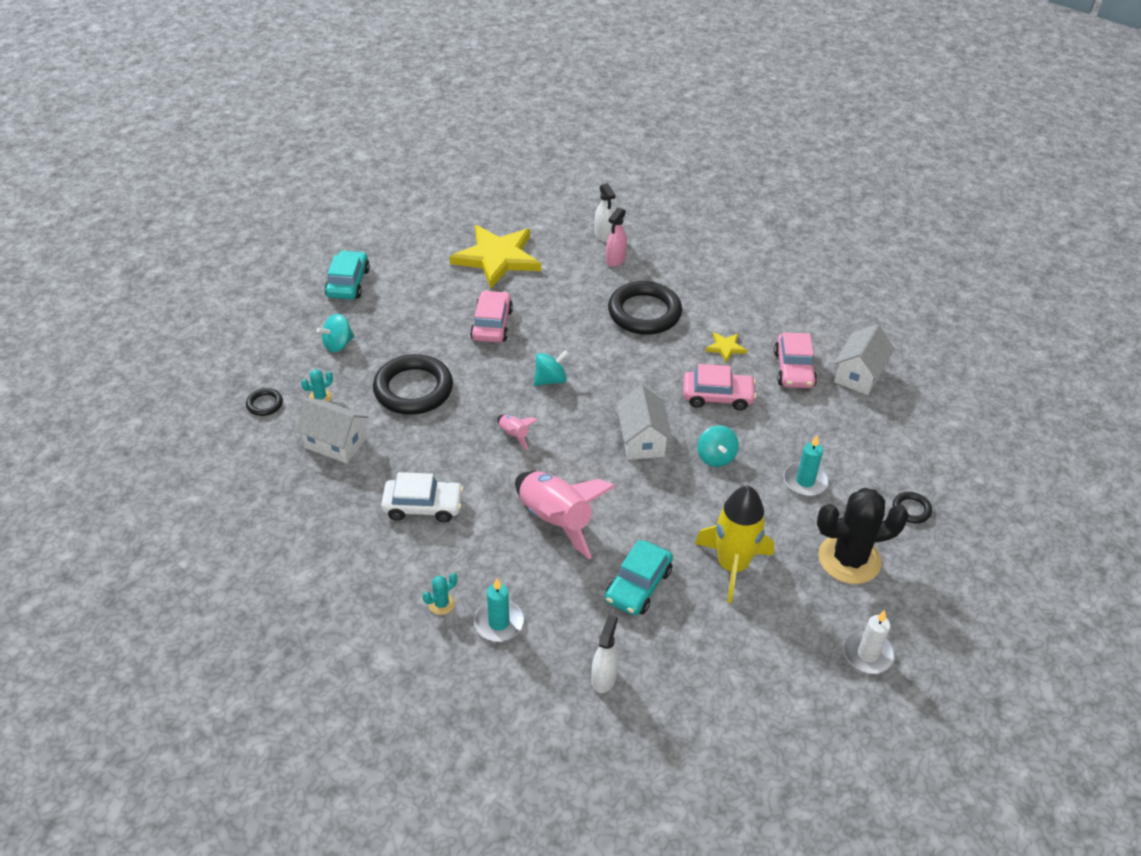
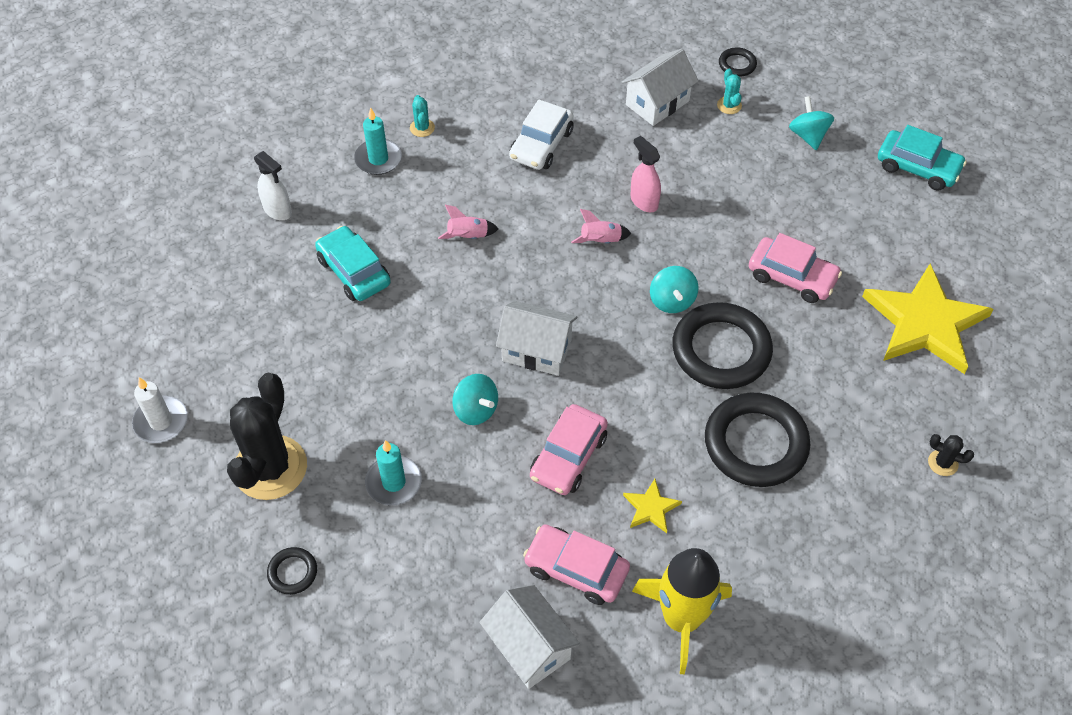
camera: 115 degrees right, 10 degrees up
(413, 389) = (709, 178): black ring -> black ring (721, 350)
(556, 520) = (468, 236): pink rocket -> pink rocket, size x0.45
(603, 235) = (943, 463): white spray bottle -> black cactus
(615, 260) = (880, 455): pink spray bottle -> pink spray bottle (644, 201)
(715, 457) = (475, 410): turquoise spinning top -> turquoise spinning top turned 150 degrees counterclockwise
(732, 565) = (328, 358): yellow rocket -> yellow rocket (681, 619)

